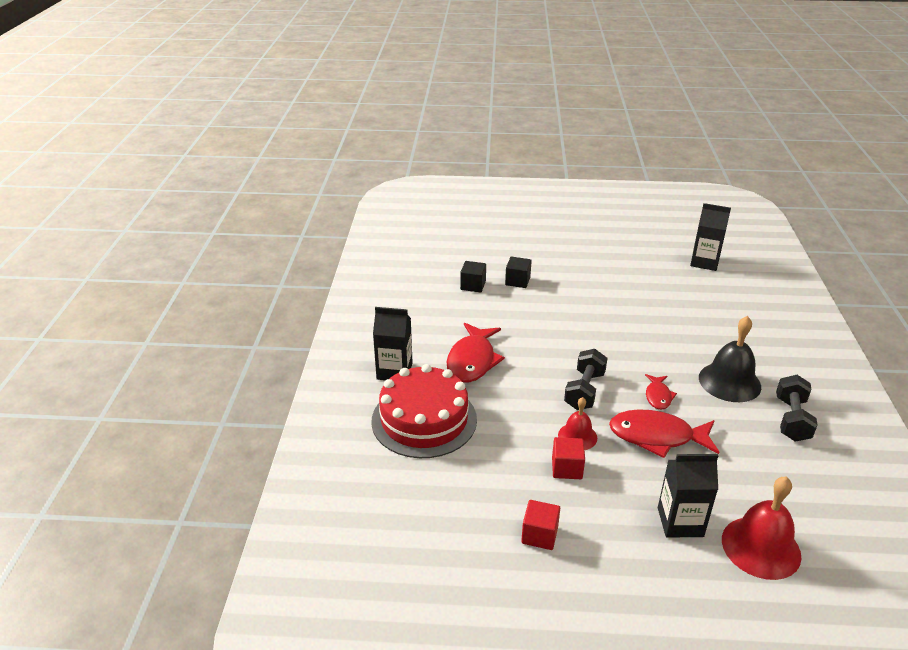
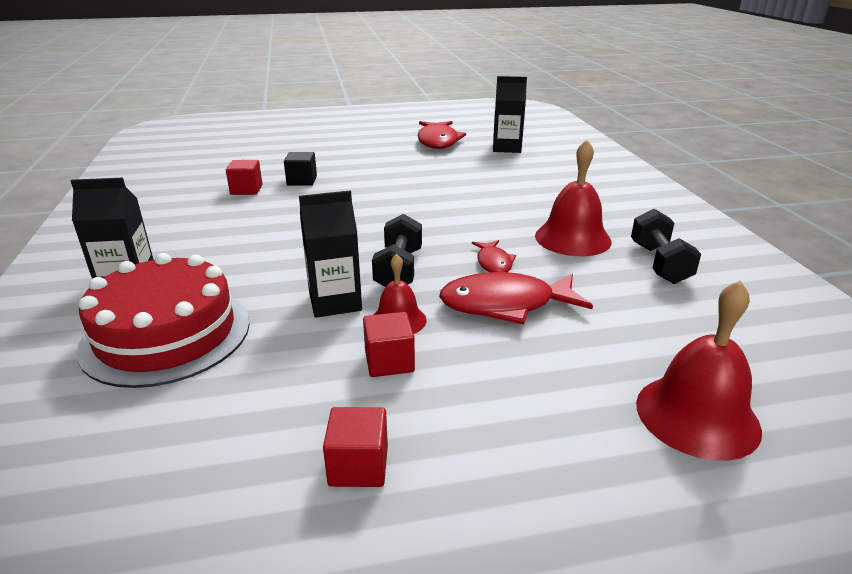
camera: 15 degrees left, 5 degrees down
(472, 360) = (244, 258): red fish -> red fish (438, 141)
(473, 285) = (246, 190): black cube -> red cube
(680, 522) = (572, 403): black carton -> black carton (335, 302)
(729, 382) = (572, 238): black bell -> red bell

